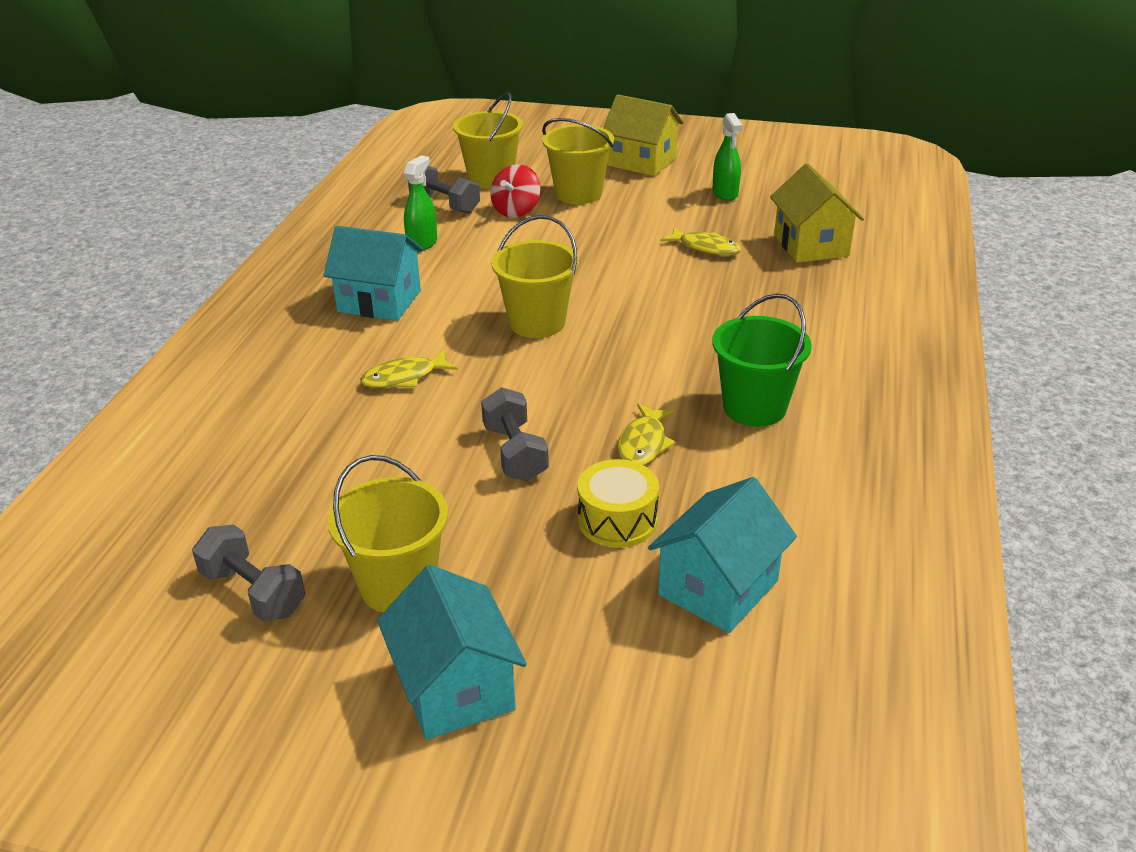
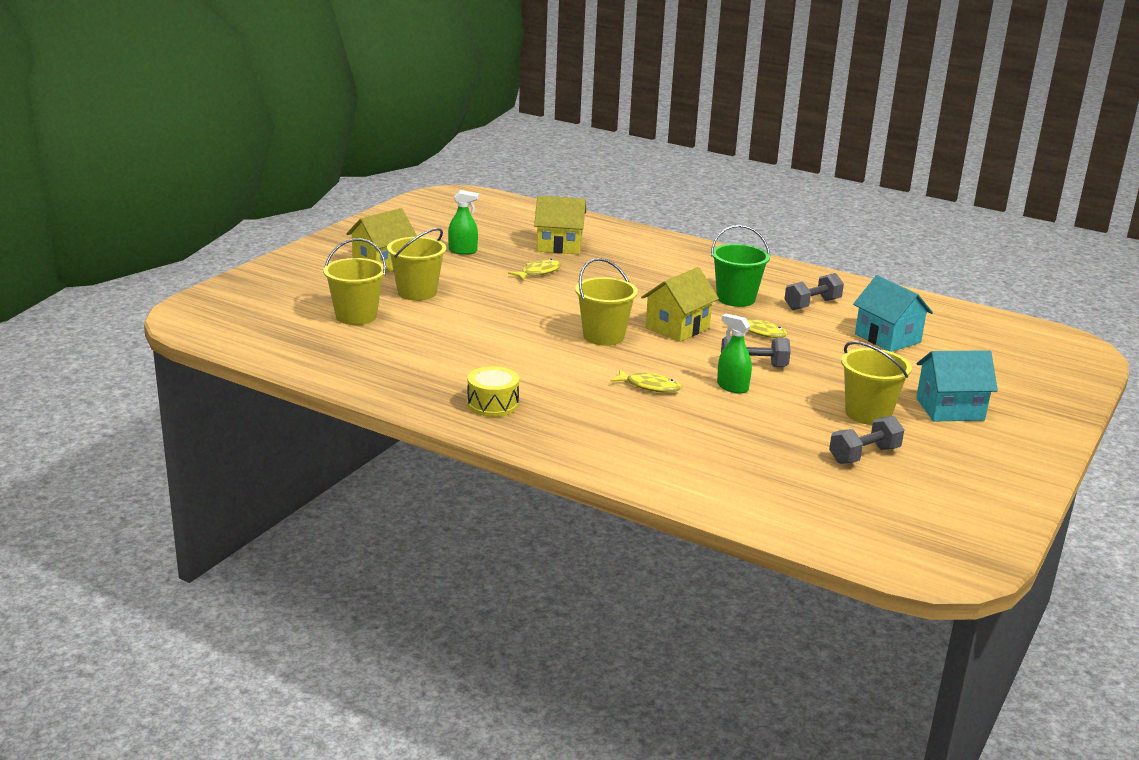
camera: 75 degrees left, 10 degrees down
(379, 301) = (535, 382): turquoise house -> none
(404, 377) = (649, 386): yellow fish -> yellow fish turned 60 degrees counterclockwise
(422, 243) = (452, 356): green spray bottle -> green spray bottle (732, 387)
(445, 204) = (388, 339): grey dumbbell -> grey dumbbell (812, 304)
(516, 211) = (426, 316): red spinning top -> none
(604, 372) = (677, 328): none -> yellow house
(617, 520) = (827, 350): yellow drum -> yellow drum (493, 404)

